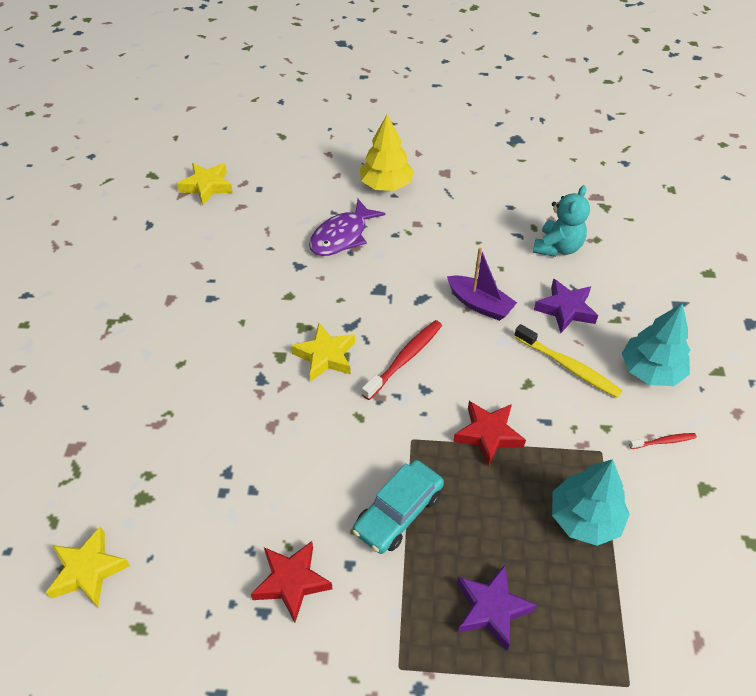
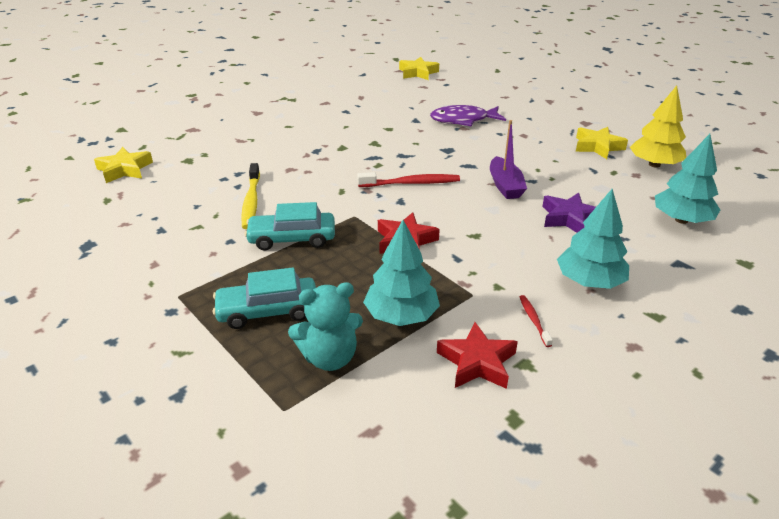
camera: 45 degrees right, 15 degrees down
(291, 582) = (192, 228): red star -> red star (477, 362)
(325, 356) = (366, 159): yellow star -> yellow star (598, 147)
(386, 185) = (531, 112): yellow tree -> yellow tree (654, 164)
(491, 609) = (268, 311): purple star -> turquoise car
(557, 247) = (617, 189): turquoise teddy bear -> turquoise teddy bear (329, 357)
(568, 366) = (521, 244): yellow toothbrush -> yellow toothbrush (251, 202)
(632, 254) = (681, 220): none -> turquoise tree
(664, 441) = (533, 320): red toothbrush -> red toothbrush turned 135 degrees counterclockwise

